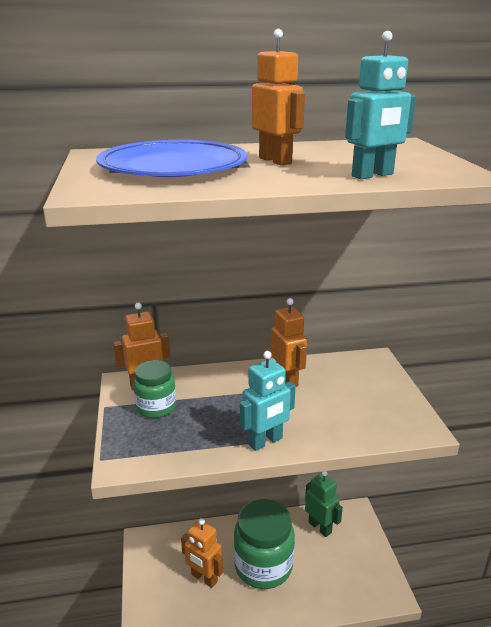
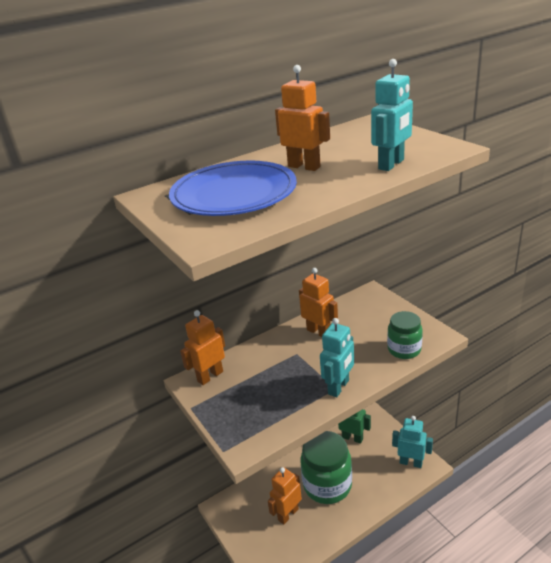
camera: 20 degrees left, 5 degrees up
(156, 407) = (234, 392): green jar -> green jar (404, 349)
(204, 578) = (288, 514): orange robot -> orange robot turned 120 degrees clockwise
(372, 582) = (411, 462): none -> turquoise robot

